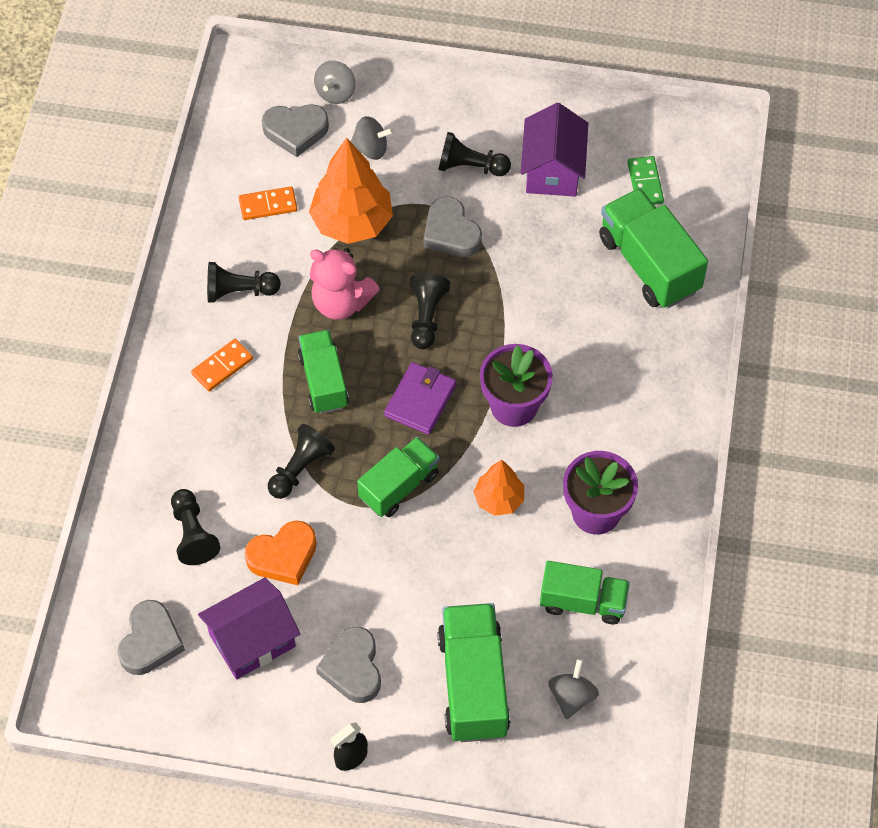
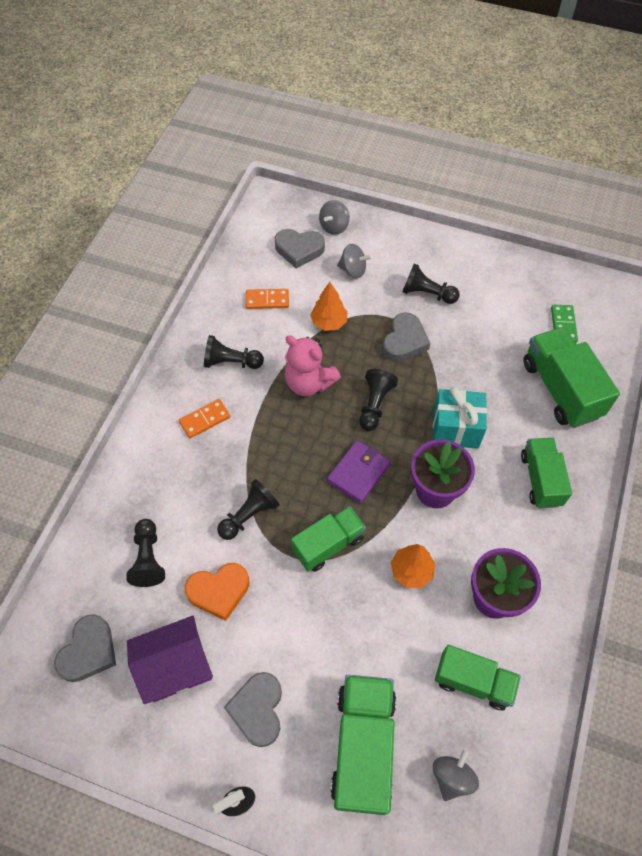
camera: 10 degrees right, 0 degrees up
(323, 381) = (282, 444): green truck -> green truck (540, 479)
(352, 222) = (329, 322): orange tree -> orange tree, size x0.57
(451, 232) = (404, 341): grey heart -> grey heart turned 135 degrees counterclockwise
(528, 331) = (455, 429): none -> turquoise gift
(552, 170) = (491, 305): purple house -> none

